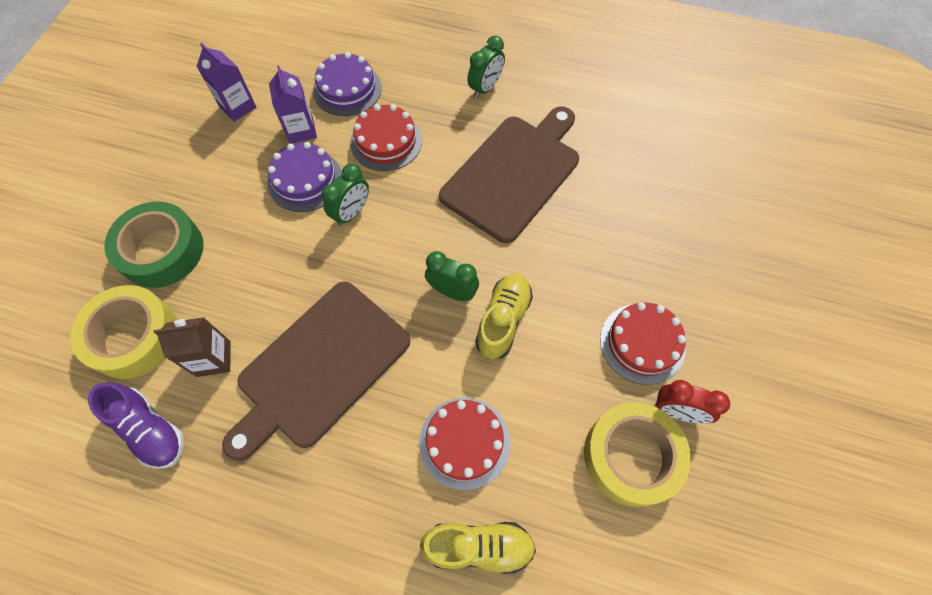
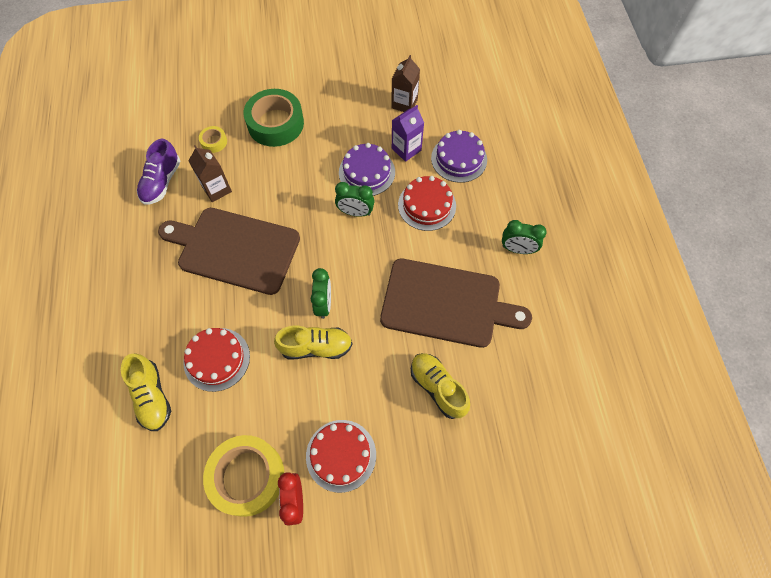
camera: 65 degrees right, 0 degrees up
(134, 336) = (214, 142): yellow tape -> yellow tape, size x0.45
(238, 107) = (404, 103): purple carton -> brown carton
(604, 220) = (438, 387): none -> yellow shoe

